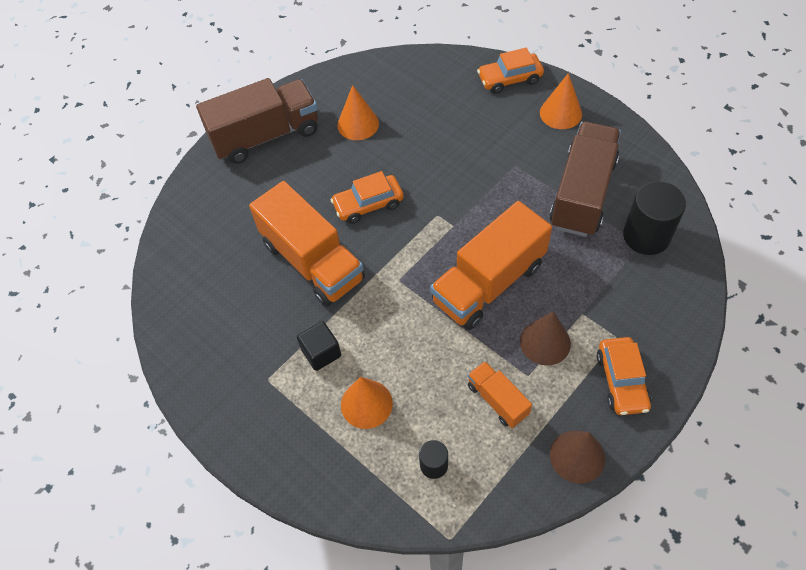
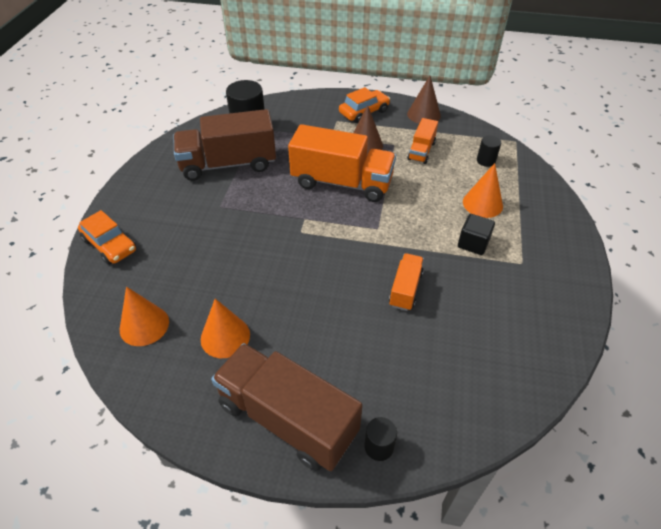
camera: 125 degrees left, 10 degrees down
(207, 175) = (379, 446): none -> black cylinder
(312, 261) = (405, 289): orange truck -> orange truck, size x0.50
(368, 204) = (320, 280): orange car -> none
(560, 113) = (144, 200): orange cone -> orange cone (144, 325)

